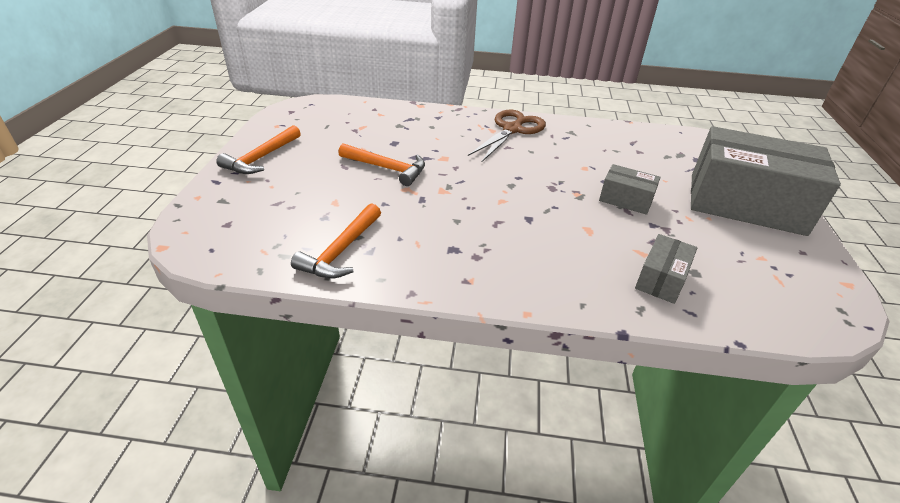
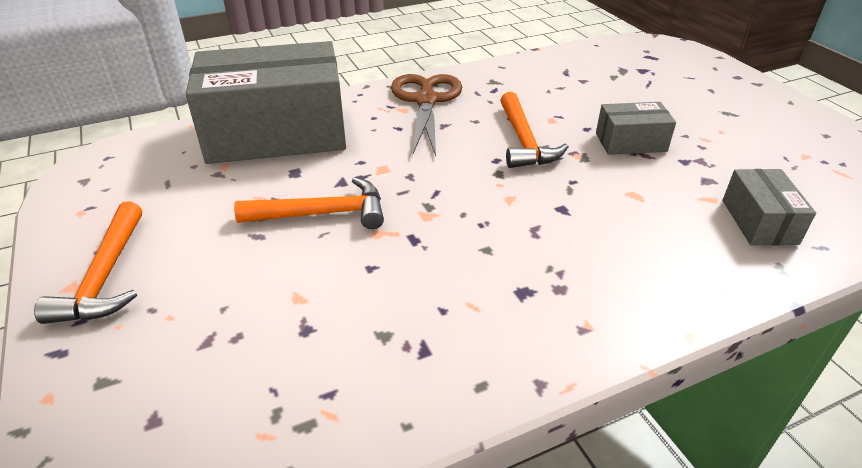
camera: 30 degrees left, 0 degrees up
(341, 251) = (384, 371): orange hammer -> orange hammer (524, 141)
(745, 203) = (732, 103): grey box -> grey box (276, 133)

